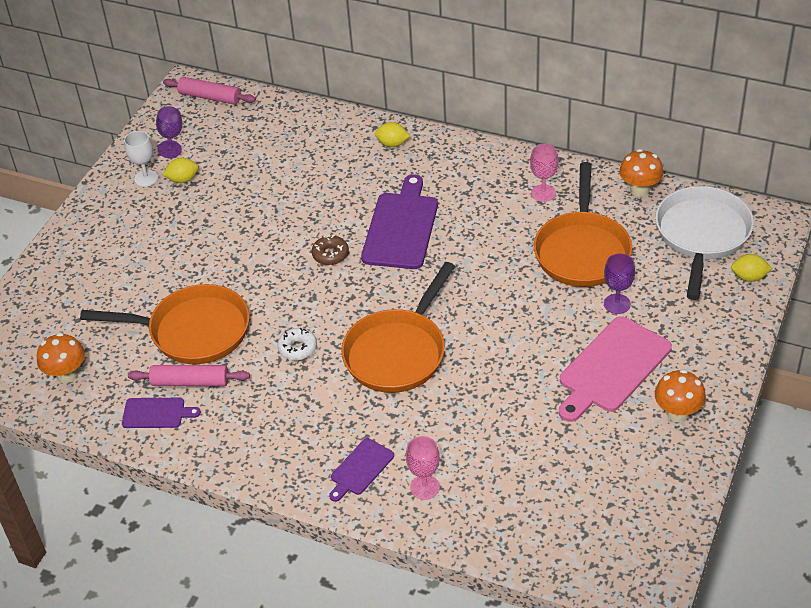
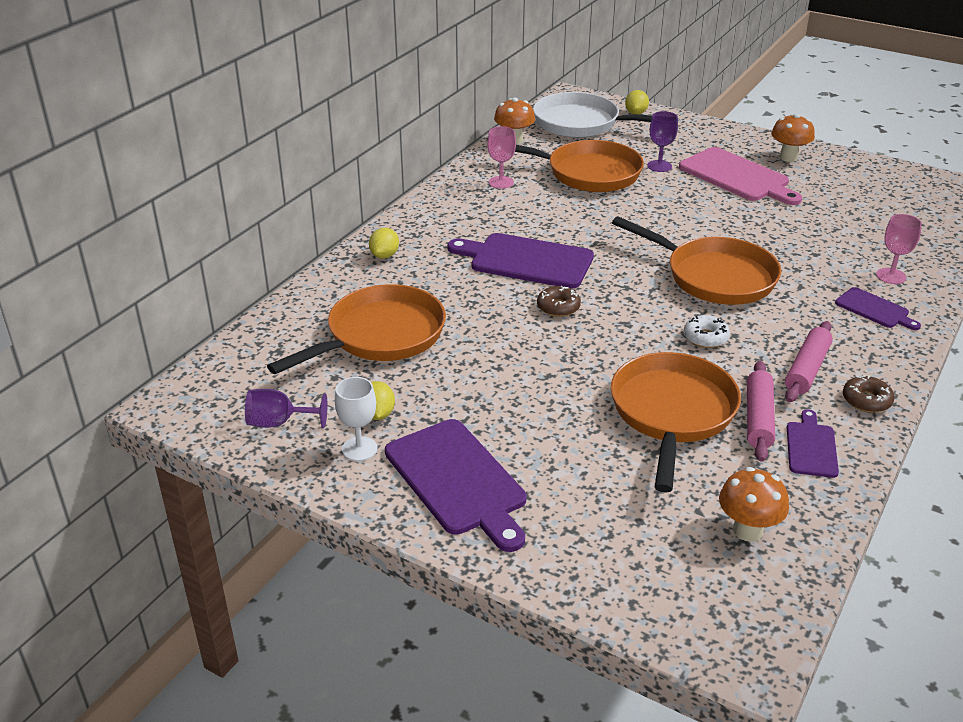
camera: 85 degrees left, 10 degrees down
(116, 228) = (458, 480): none -> purple cutting board
(210, 97) = (209, 384): pink rolling pin -> pink rolling pin (807, 369)
(218, 452) = (866, 400): none -> brown donut
(276, 163) = (380, 336): none -> orange pan

